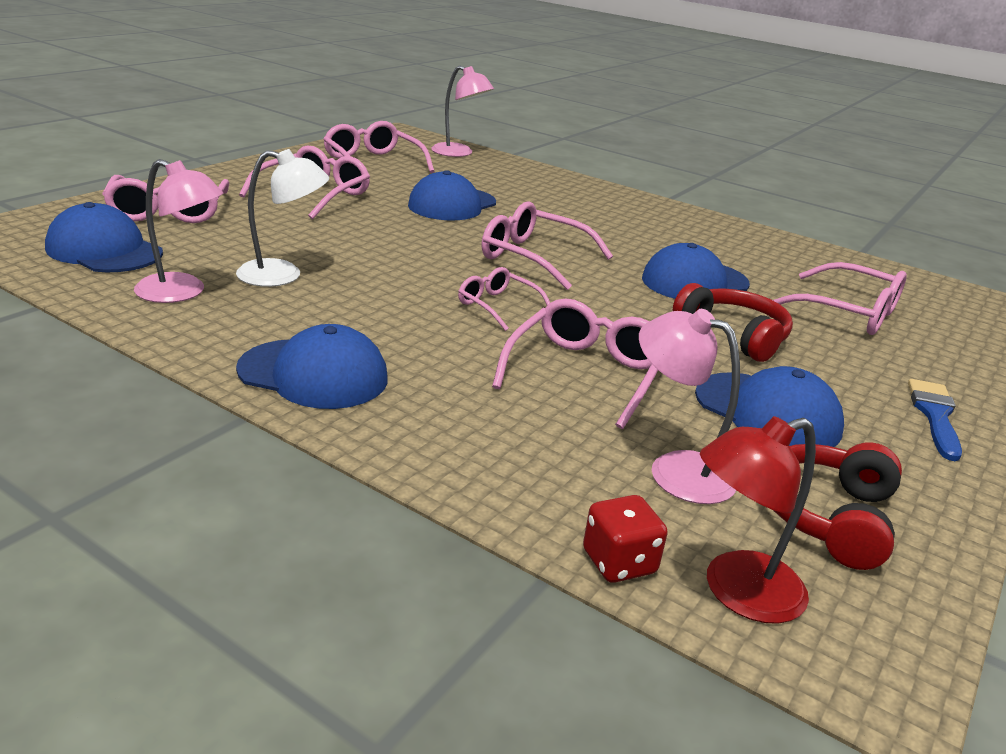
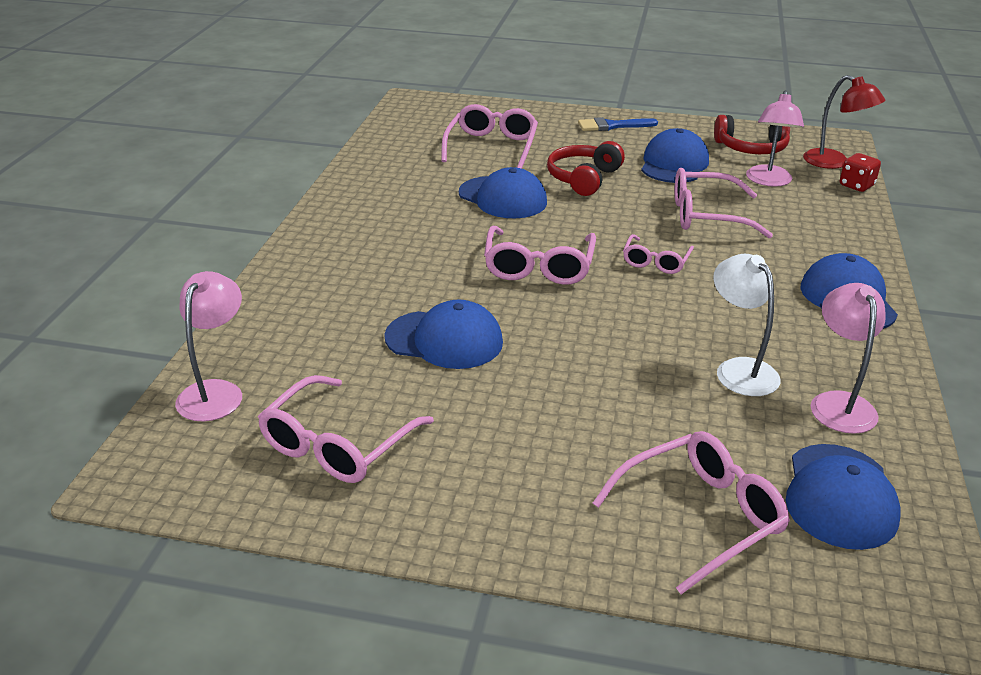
camera: 110 degrees left, 5 degrees up
(314, 195) = (520, 439): pink glasses -> none

